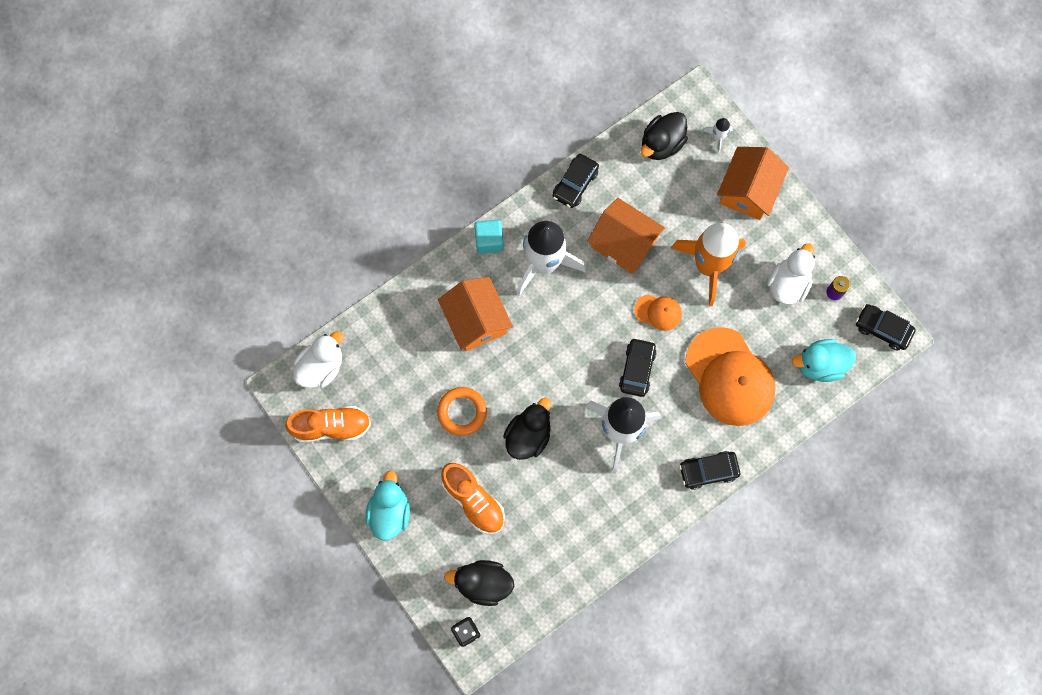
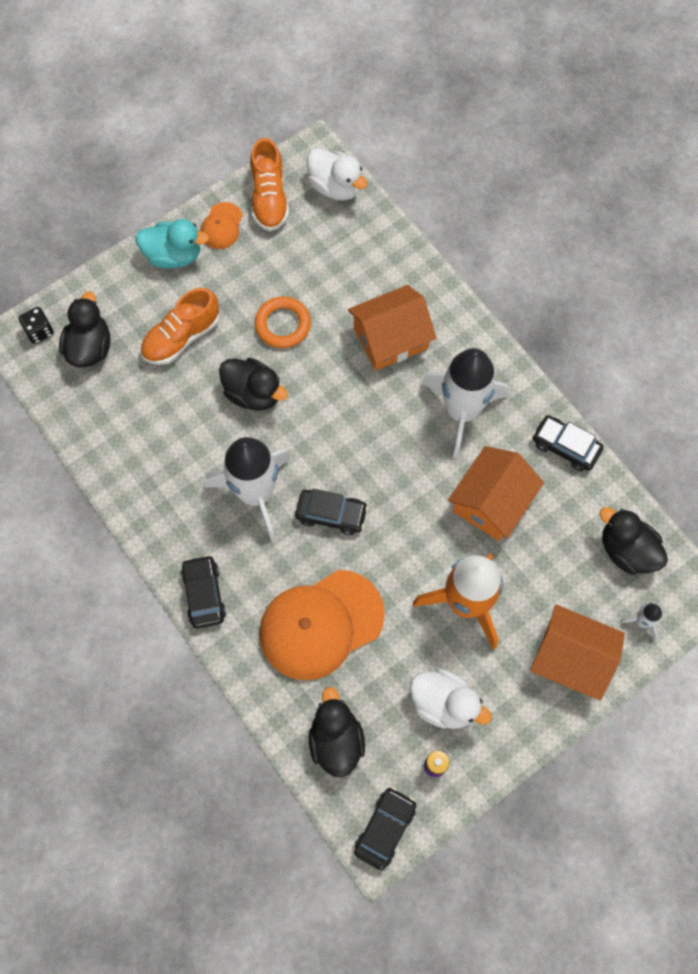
camera: 90 degrees right, 5 degrees down
(489, 241) = (487, 351): turquoise cube -> none
(658, 312) = (403, 541): orange cap -> orange cap (221, 226)
(820, 365) = (336, 740): turquoise duck -> black duck

